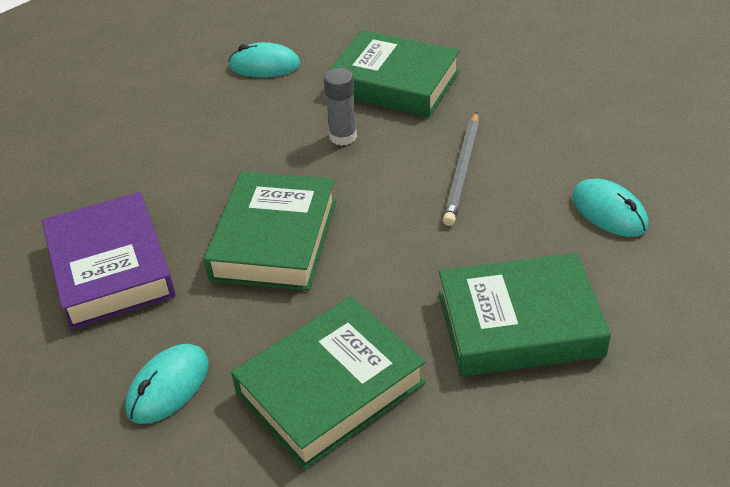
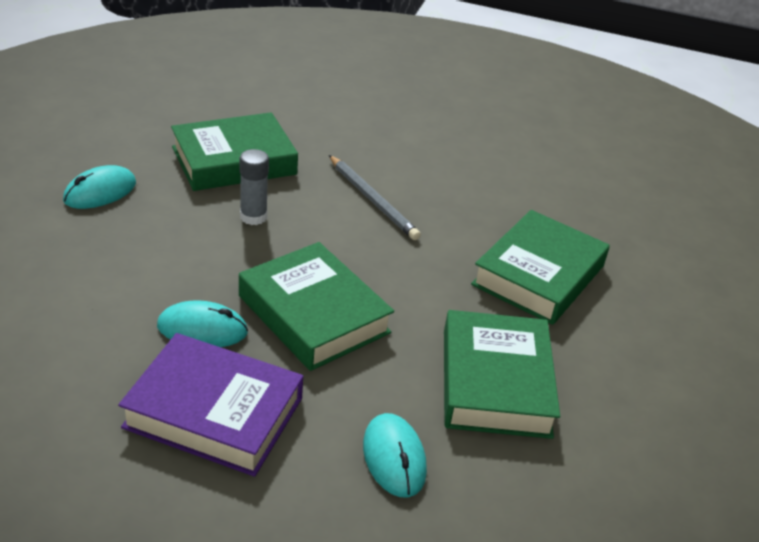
camera: 55 degrees left, 5 degrees down
(609, 212) = (492, 183): turquoise mouse -> turquoise mouse (202, 329)

